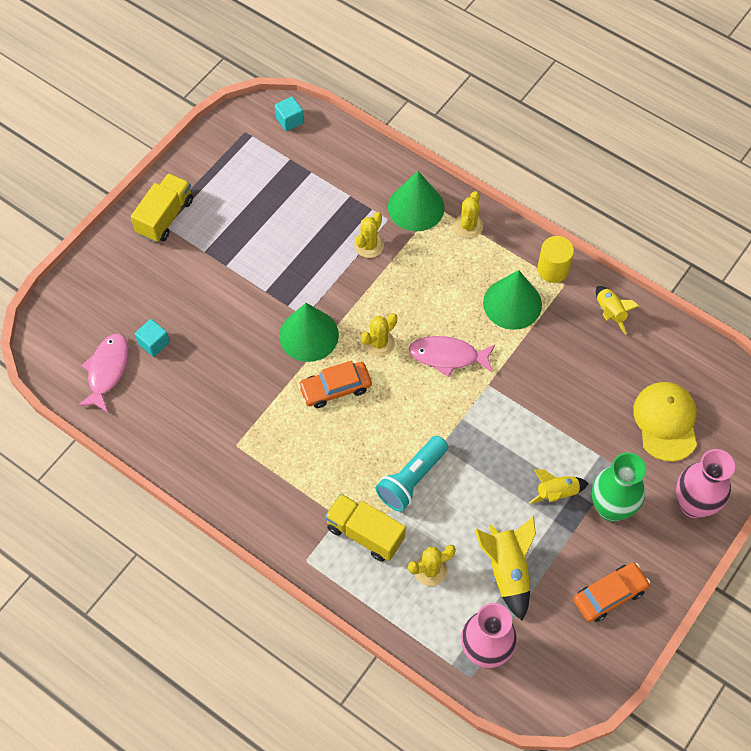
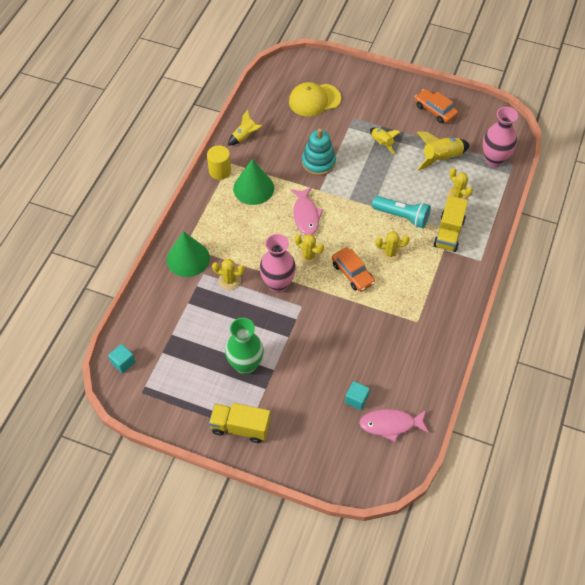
camera: 105 degrees left, 5 degrees down
(309, 335) = (316, 300): green cone -> none
(468, 226) = (196, 224): yellow cactus -> yellow cactus (390, 253)
(539, 396) = (318, 162): none -> turquoise stacking toy
(611, 508) = (381, 117): green vase -> green vase (245, 365)
(693, 504) = (364, 81): pink vase -> pink vase (278, 284)

